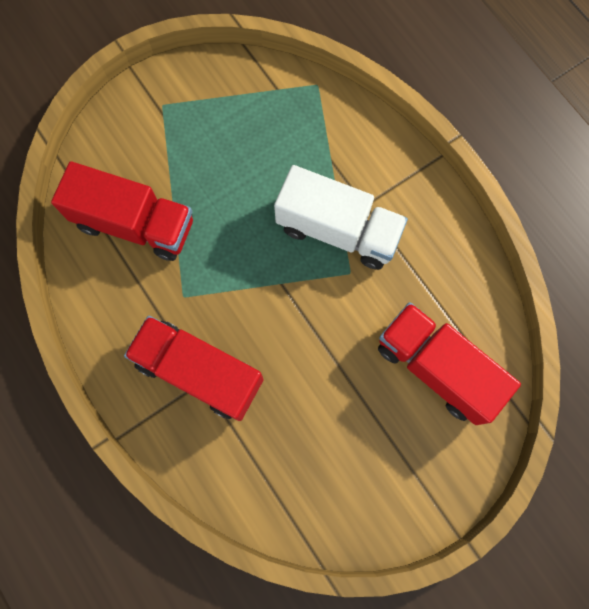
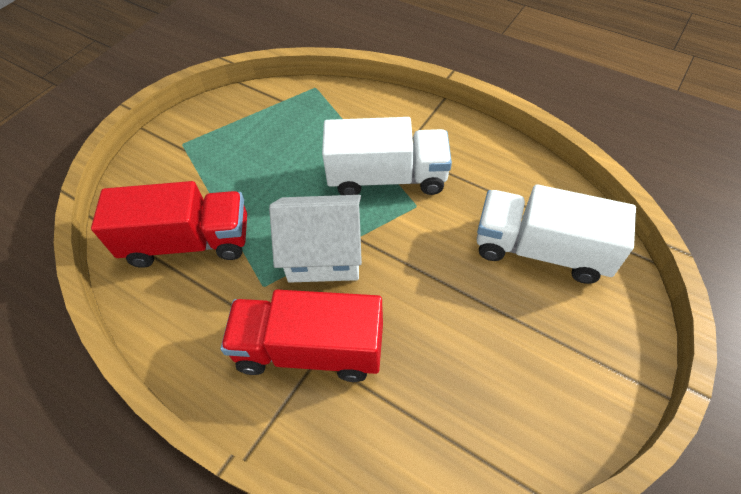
camera: 20 degrees left, 20 degrees down
(246, 288) = (324, 254): none -> white house
(436, 367) = (541, 250): red truck -> white truck

